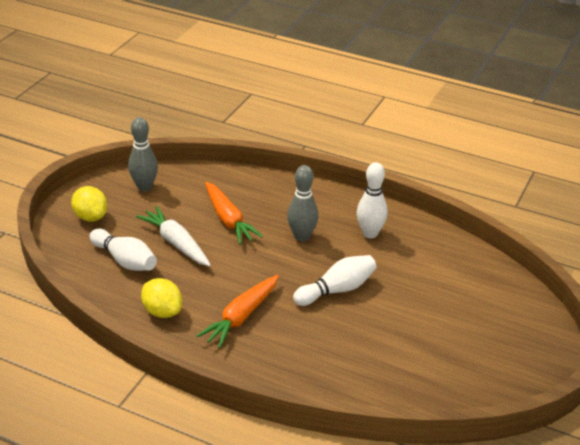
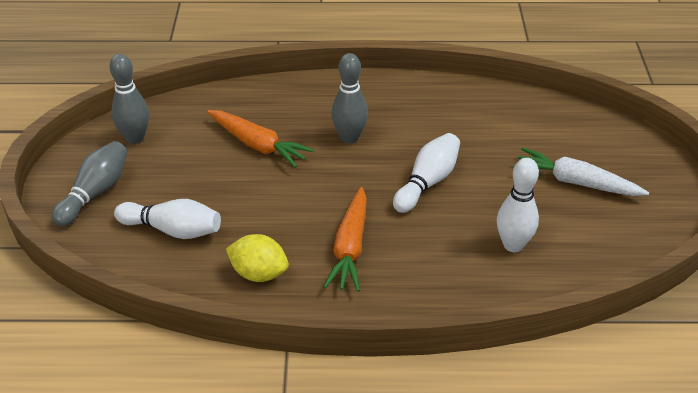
camera: 25 degrees left, 5 degrees up
(91, 217) = (95, 193): yellow lemon -> grey bowling pin
(176, 243) = (218, 190): white carrot -> white carrot (576, 182)
(370, 233) = (416, 112): white bowling pin -> white bowling pin (513, 245)

